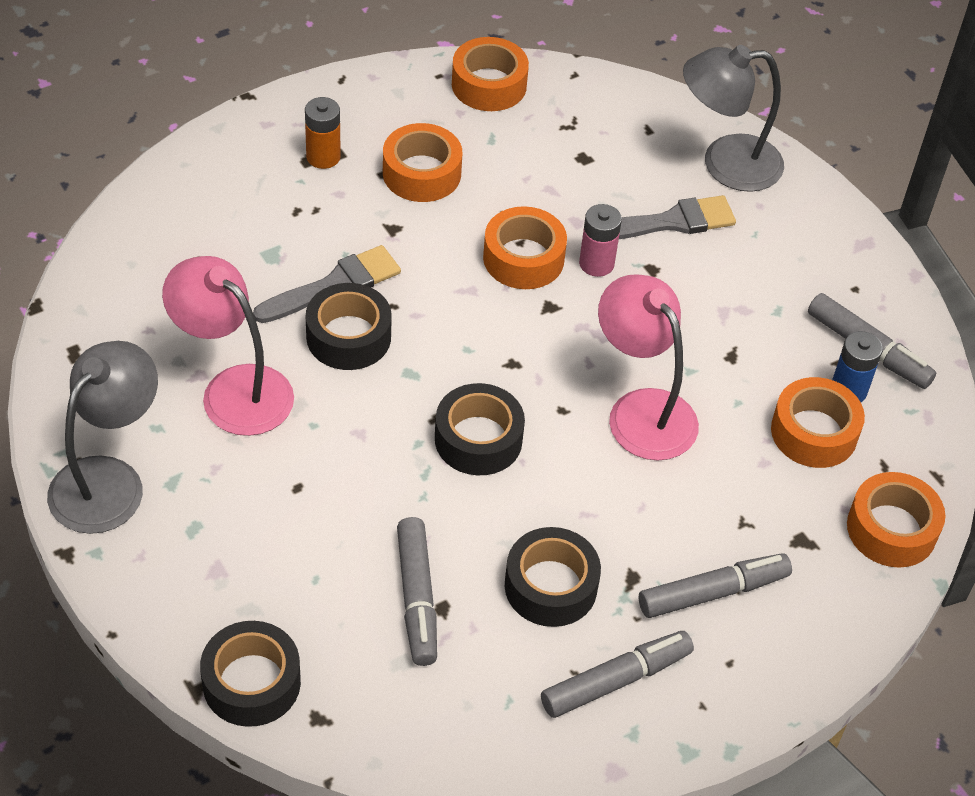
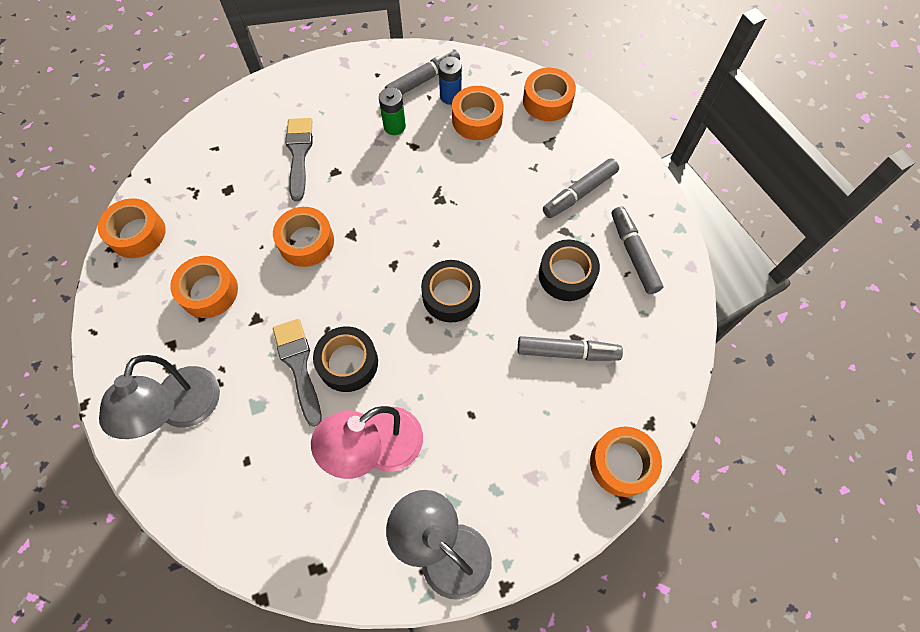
camera: 75 degrees left, 15 degrees up
(251, 682) = (622, 463): black tape -> orange tape
(323, 157) = (170, 356): orange battery -> none
(596, 263) = (322, 201): pink battery -> none
(641, 410) = (445, 201): pink lamp -> none
(713, 592) = (579, 193): grey marker -> grey marker turned 120 degrees counterclockwise
(725, 164) = (259, 113): grey lamp -> grey lamp (184, 411)
(760, 326) = (394, 126): none -> green battery

